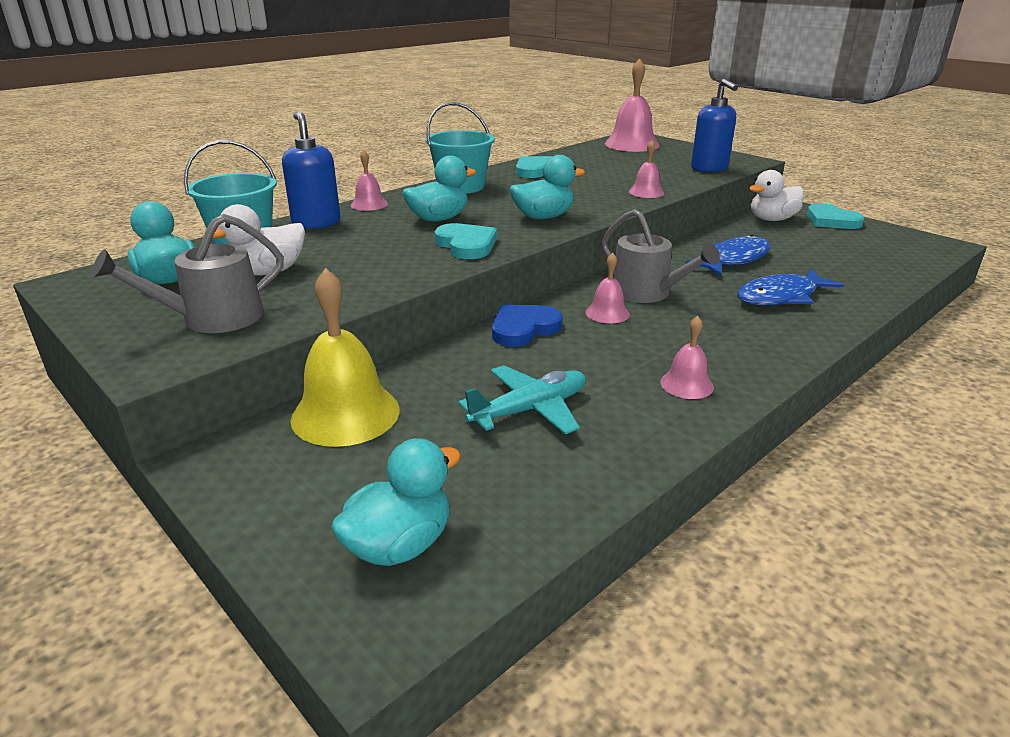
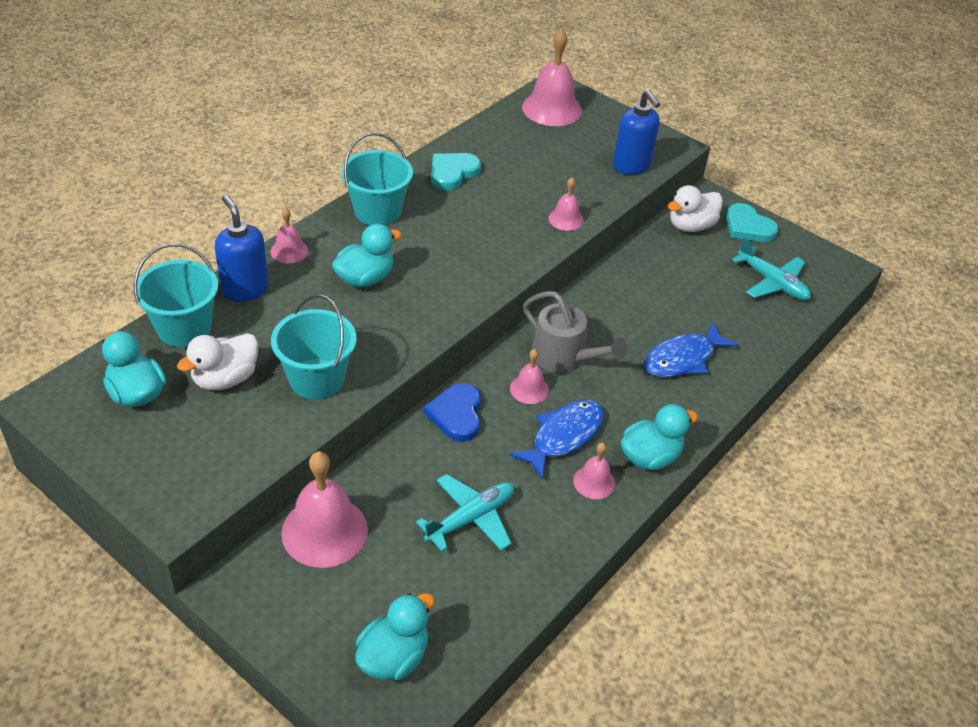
camera: 10 degrees left, 15 degrees up
(213, 318) = (201, 451): grey watering can -> none
(345, 414) = (324, 531): yellow bell -> pink bell
(366, 274) = (316, 379): none -> turquoise bucket
(466, 245) = (399, 326): turquoise heart -> none
(523, 328) = (456, 415): blue heart -> blue heart turned 45 degrees counterclockwise
(543, 217) = (467, 272): turquoise duck -> turquoise duck (650, 457)
(734, 259) = (647, 299): blue fish -> blue fish (563, 436)
(868, 252) = (772, 283): none -> turquoise plane

